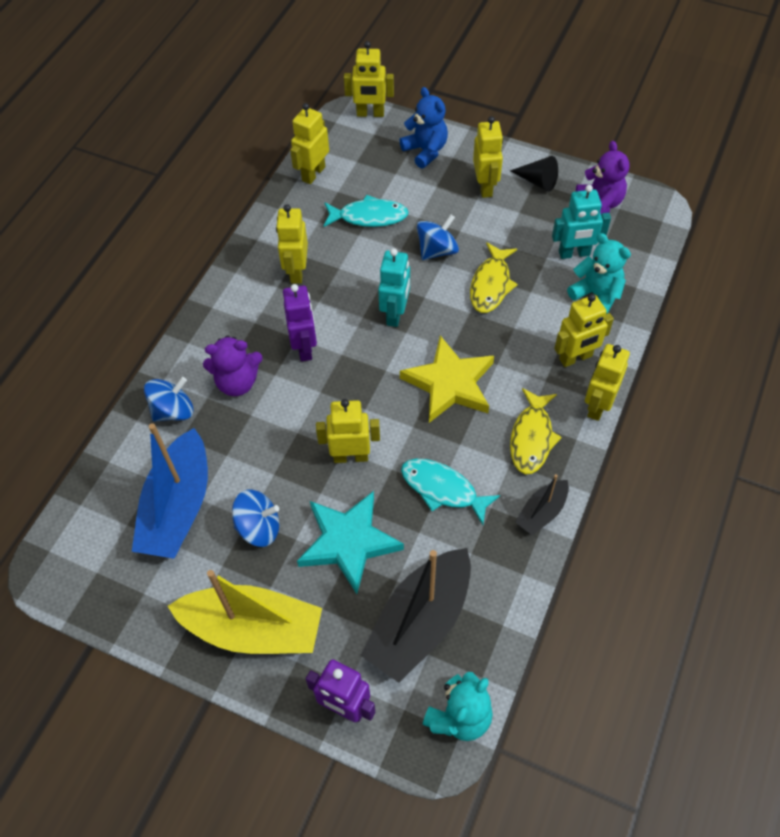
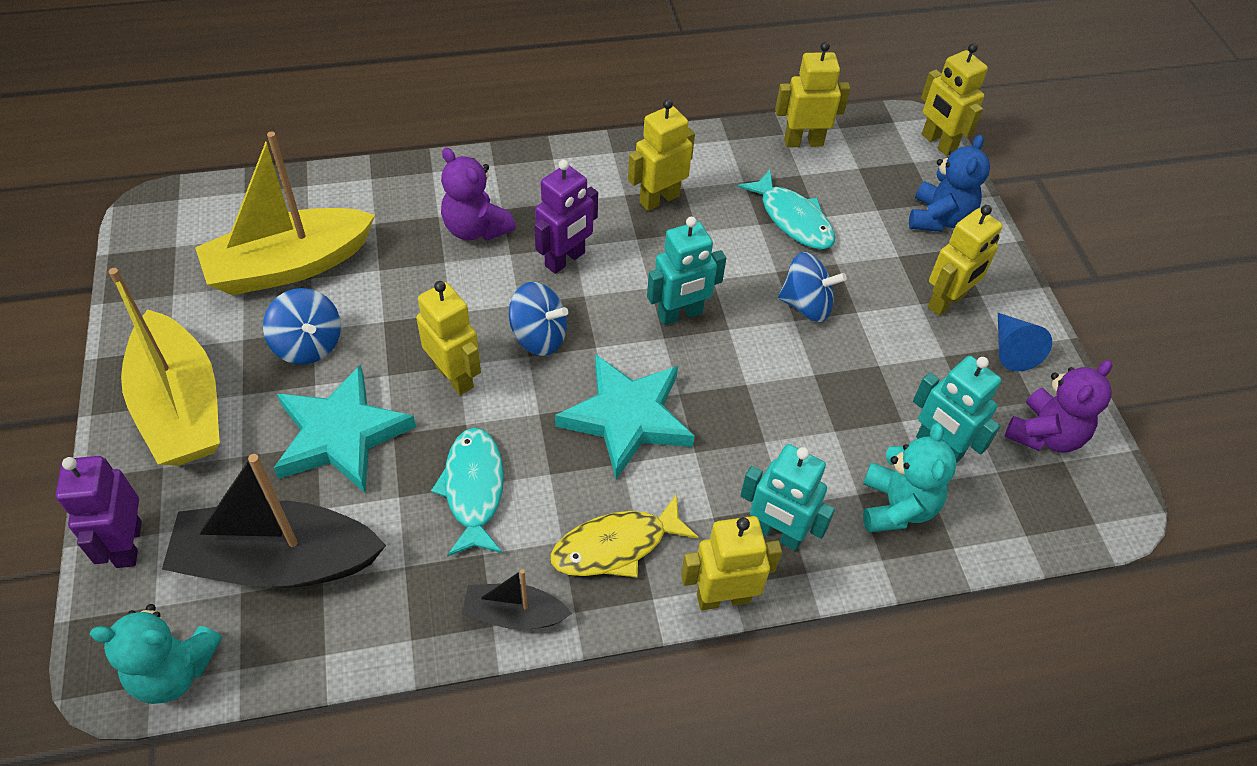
camera: 50 degrees right, 5 degrees down
(173, 411) = (402, 199): blue spinning top -> blue spinning top (539, 337)
(178, 507) = (289, 265): blue boat -> yellow boat
(449, 383) = (627, 418): yellow star -> turquoise star
(491, 284) = (807, 384): yellow fish -> none
(537, 181) = (1011, 349): black cone -> blue cone
(575, 358) = (777, 533): yellow robot -> turquoise robot

